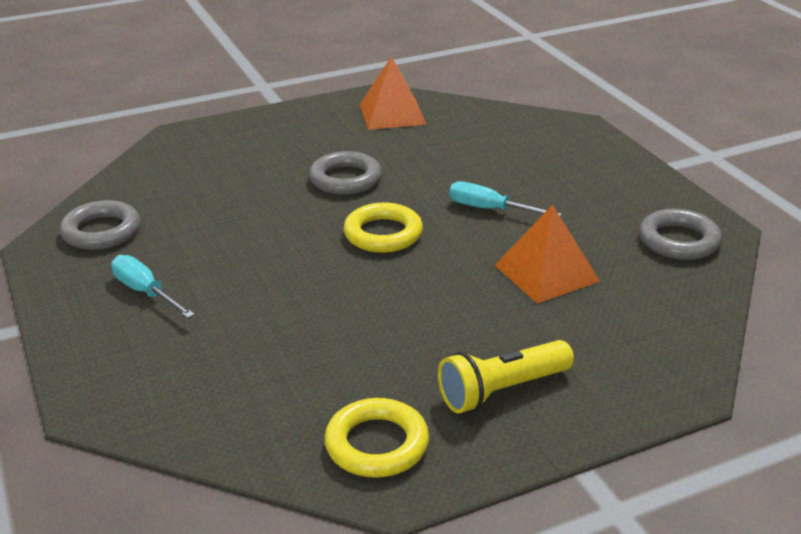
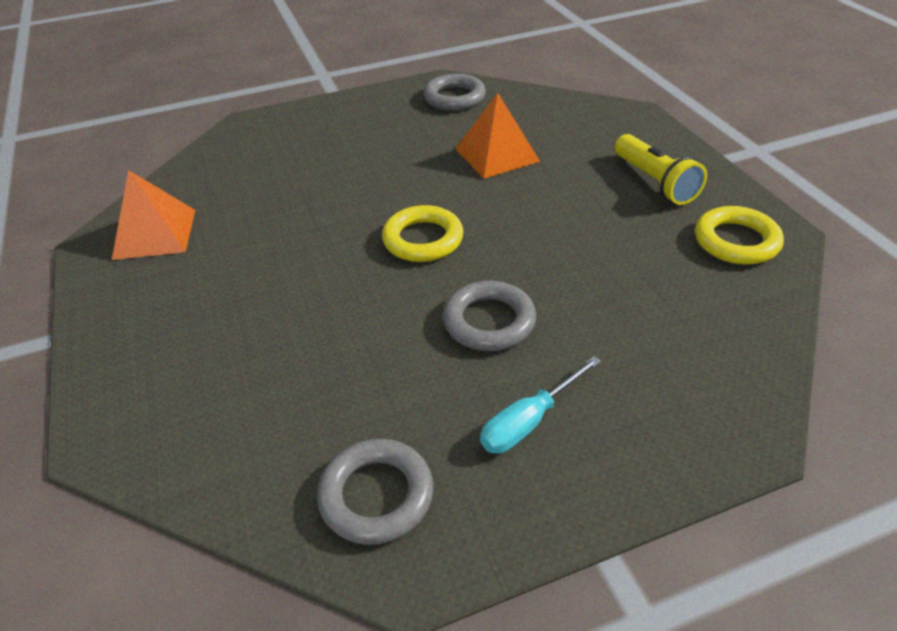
camera: 85 degrees left, 10 degrees up
(345, 179) = (301, 267): grey ring -> grey ring (489, 321)
(490, 209) = (389, 177): turquoise screwdriver -> none

